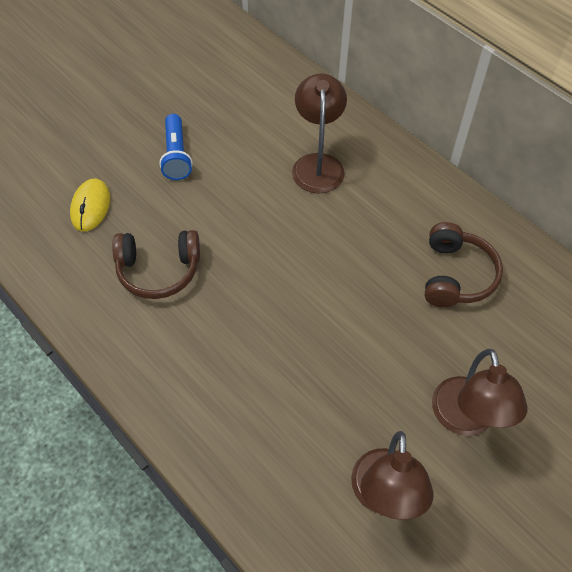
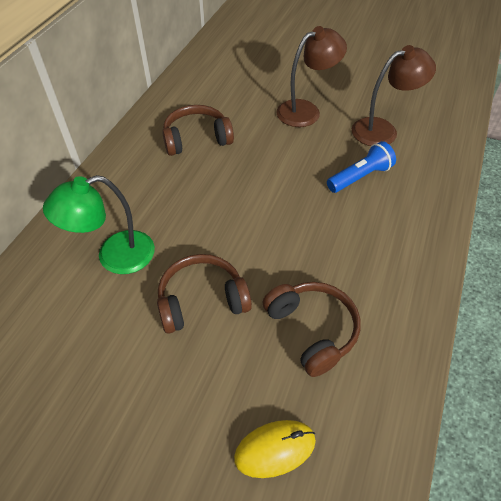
camera: 115 degrees left, 5 degrees down
(176, 155) = (153, 394): blue flashlight -> blue flashlight (360, 177)
(235, 207) = (202, 301): none -> brown headphones
(317, 164) = (114, 256): brown lamp -> green lamp

